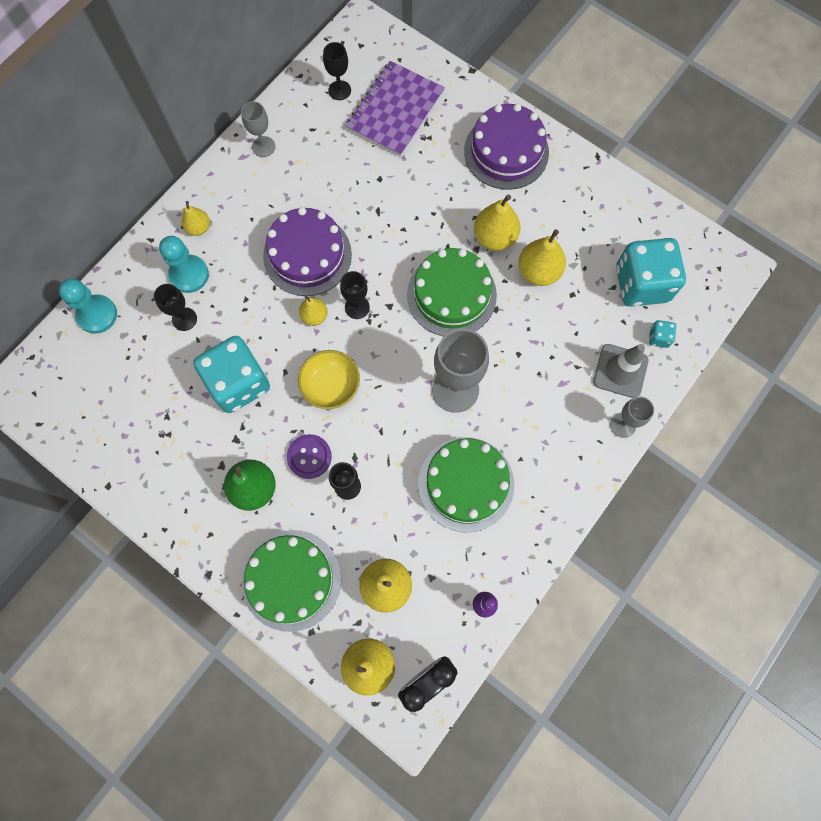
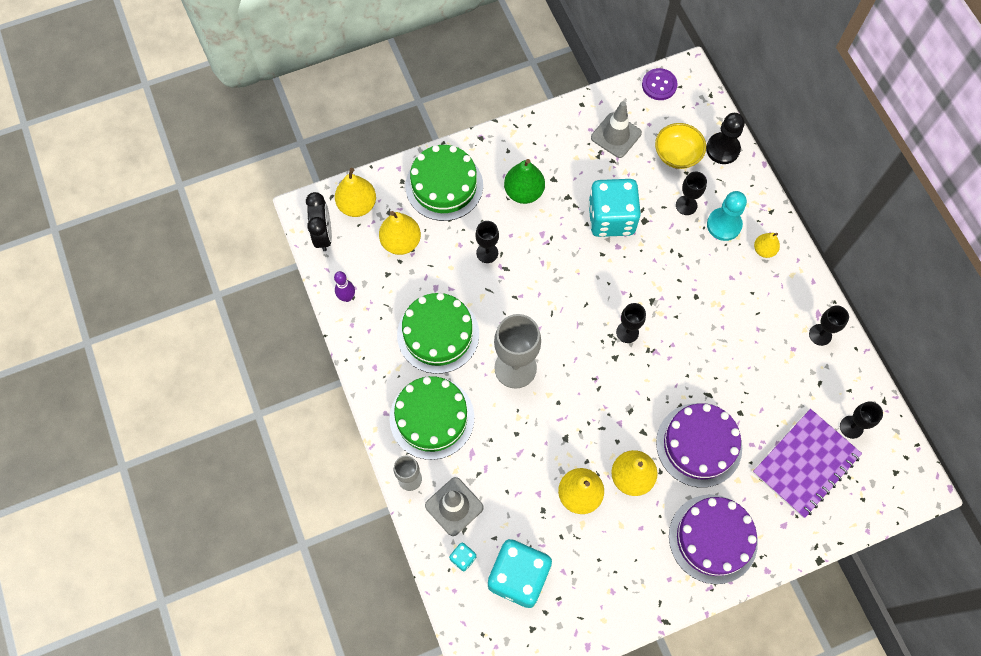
camera: 120 degrees right, 5 degrees down
(97, 315) = (722, 149): turquoise pawn -> black pawn
(132, 429) = (616, 135): none -> grey traffic cone
(263, 146) = (820, 334): grey goblet -> black goblet
(307, 255) = (695, 318): purple cake -> purple cake (699, 445)
(309, 457) = (525, 238): purple button -> purple button (659, 85)
(314, 316) = (637, 297): yellow pear -> none
(331, 385) = (572, 280): yellow bowl -> yellow bowl (677, 154)
(395, 111) = (805, 464): purple notebook -> purple notebook turned 75 degrees clockwise
(451, 295) = (597, 411): green cake -> green cake (432, 418)

